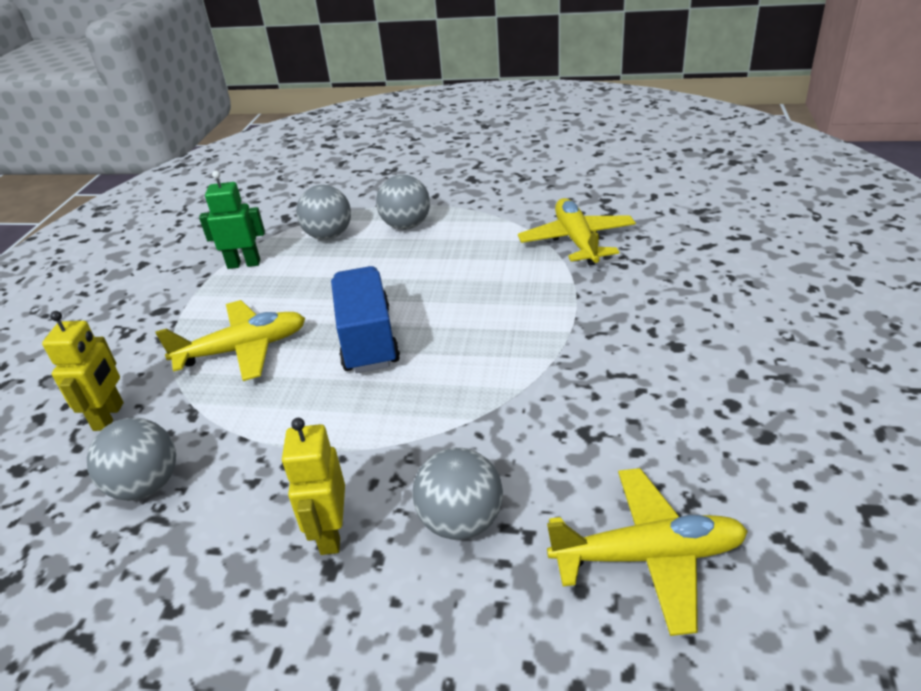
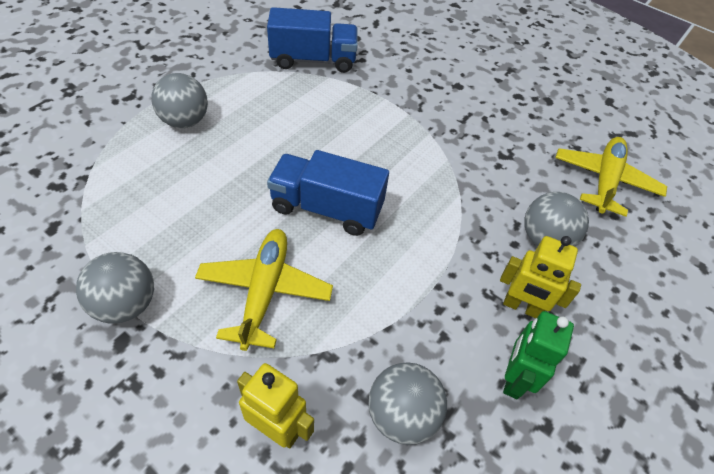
camera: 70 degrees left, 15 degrees up
(244, 264) = (111, 246): green robot -> green robot (514, 378)
(329, 236) = (137, 171): grey ball -> grey ball (126, 305)
(577, 241) = (313, 60): yellow plane -> blue truck

